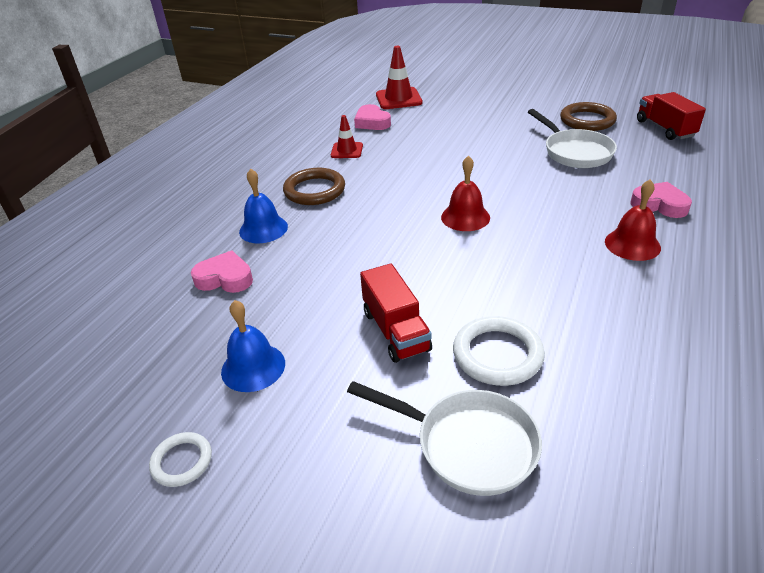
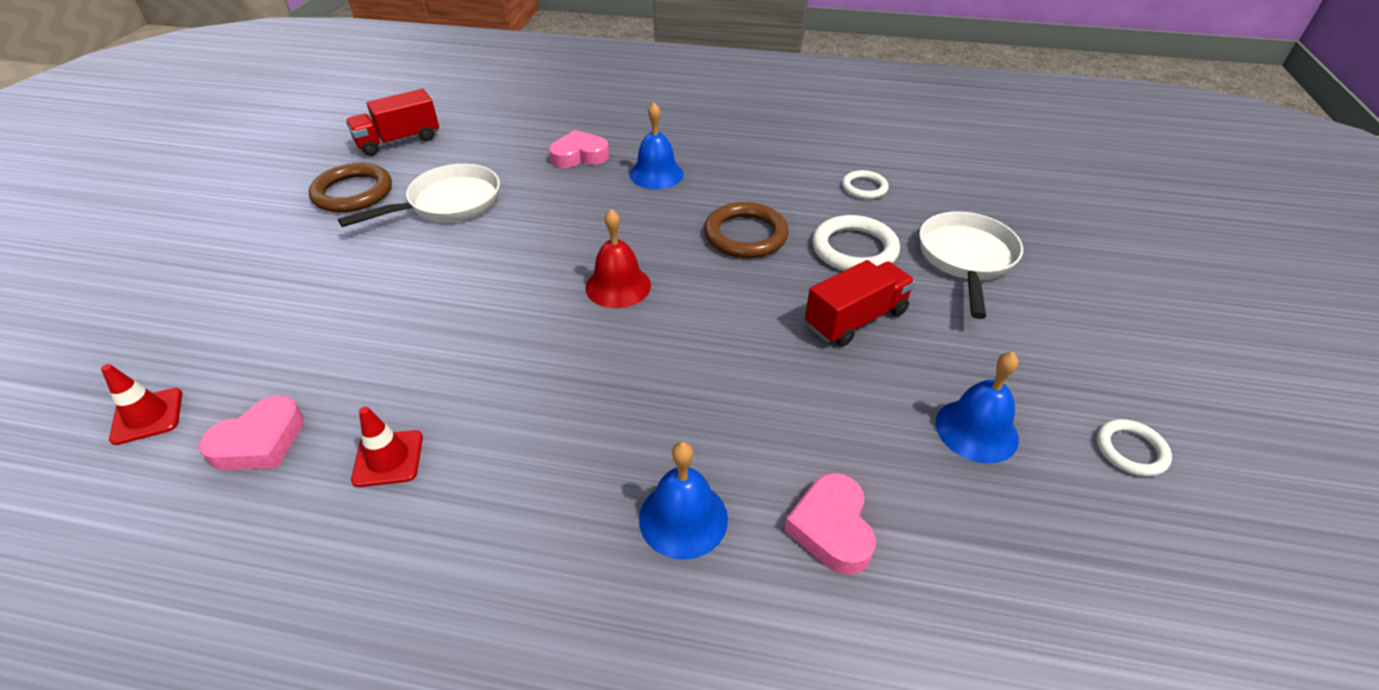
camera: 105 degrees left, 5 degrees up
(314, 190) = (546, 474): brown ring -> brown ring (745, 235)
(398, 99) = (147, 416): red traffic cone -> red traffic cone, size x0.62
(623, 394) = (864, 188): none -> white ring
(632, 244) = (656, 174): red bell -> blue bell
(659, 205) = (579, 156): pink heart -> pink heart turned 60 degrees clockwise

